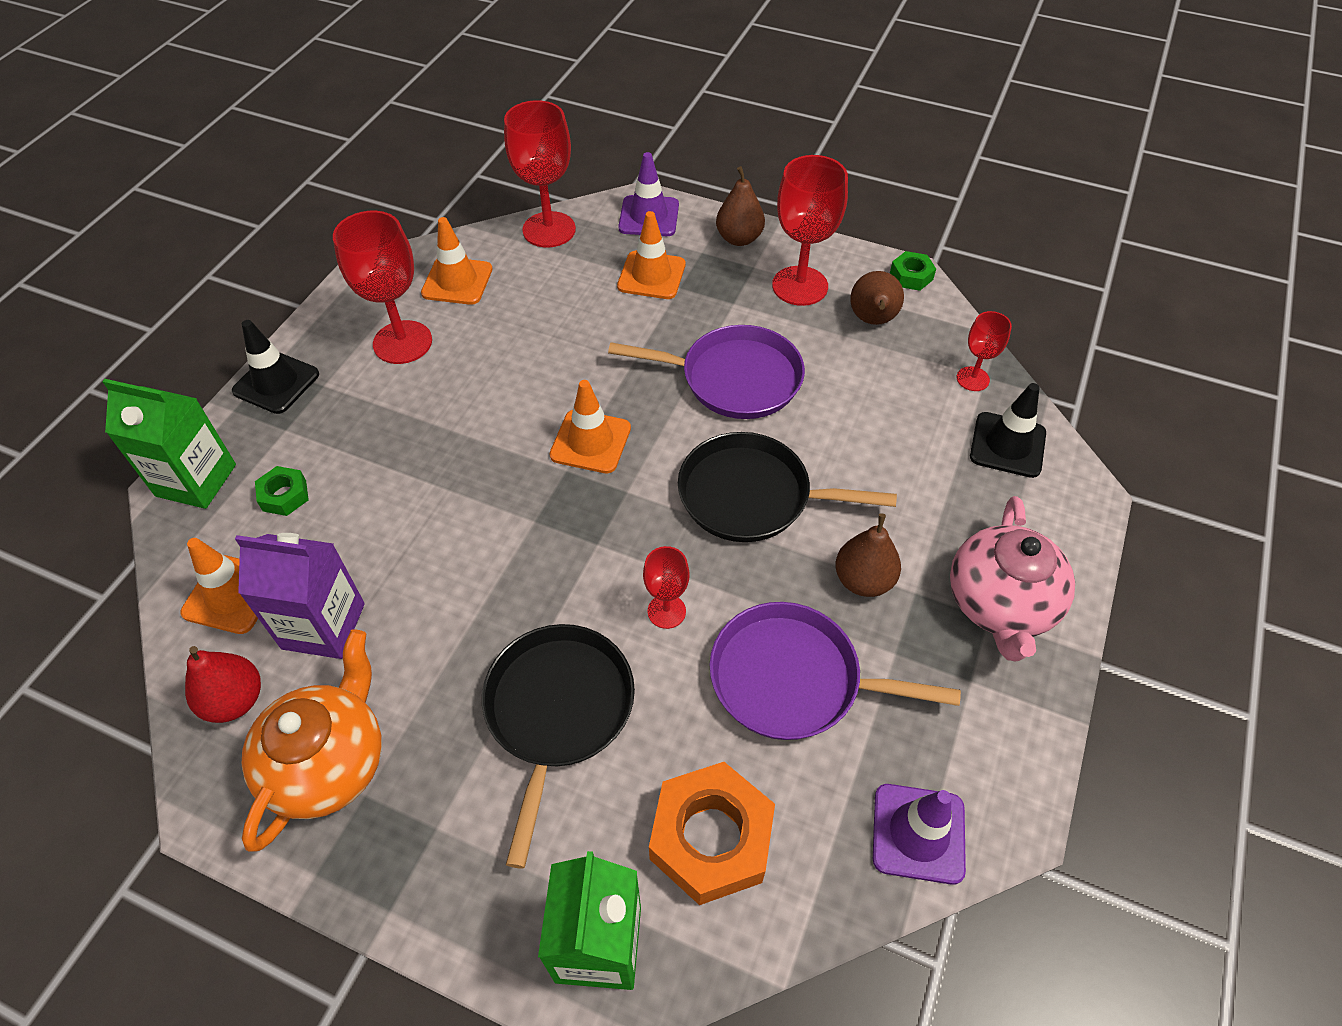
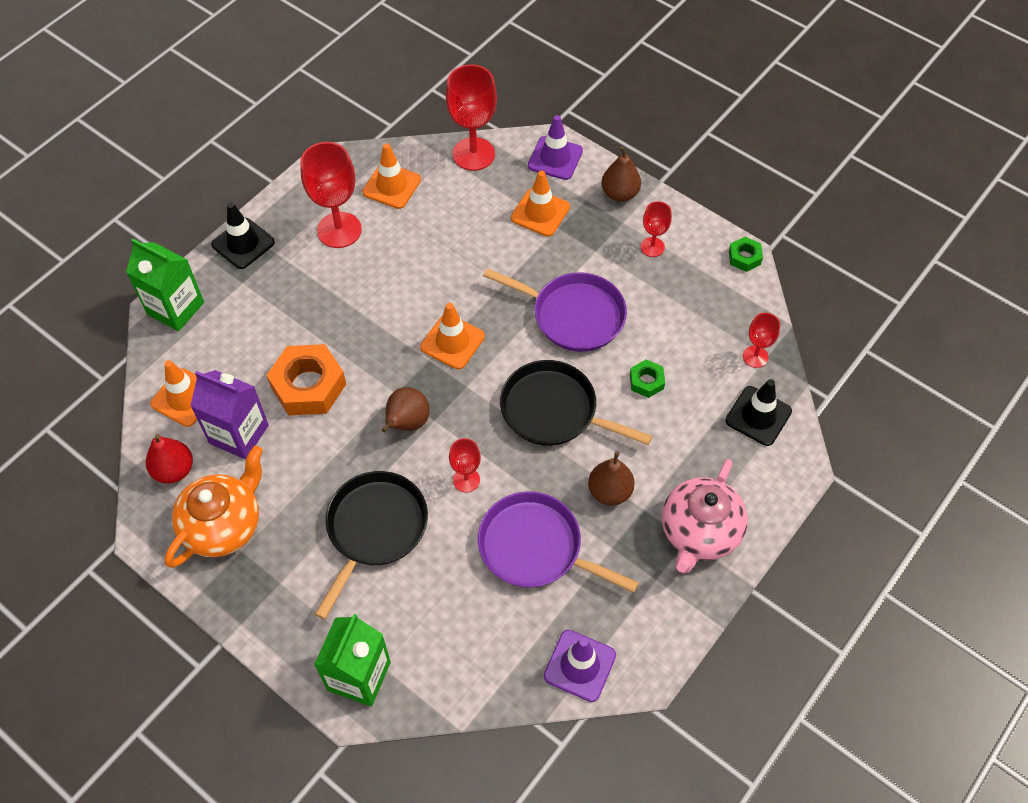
camera: 15 degrees right, 5 degrees up
(284, 495) = (232, 334): green nut -> green nut (646, 381)
(711, 838) = (447, 633): orange nut -> orange nut (308, 386)
(800, 286) = (652, 247): red goblet -> red goblet, size x0.54
(872, 320) = (698, 289): brown pear -> brown pear (407, 423)

